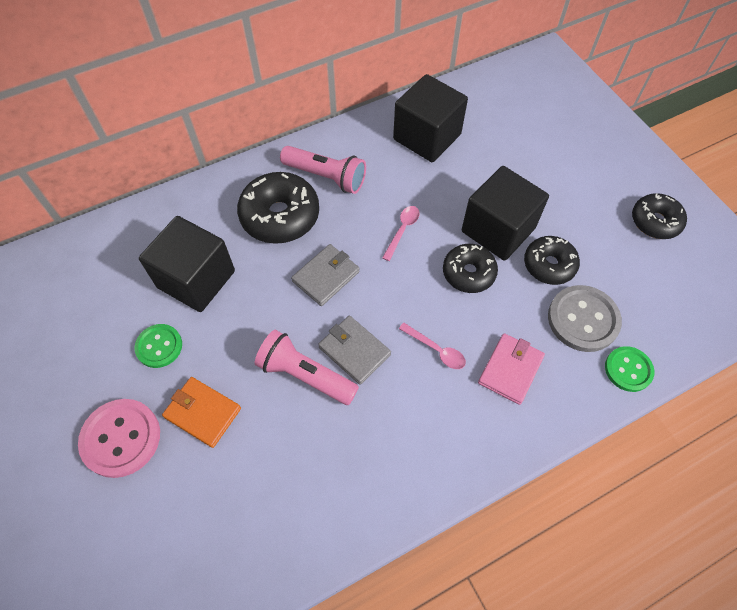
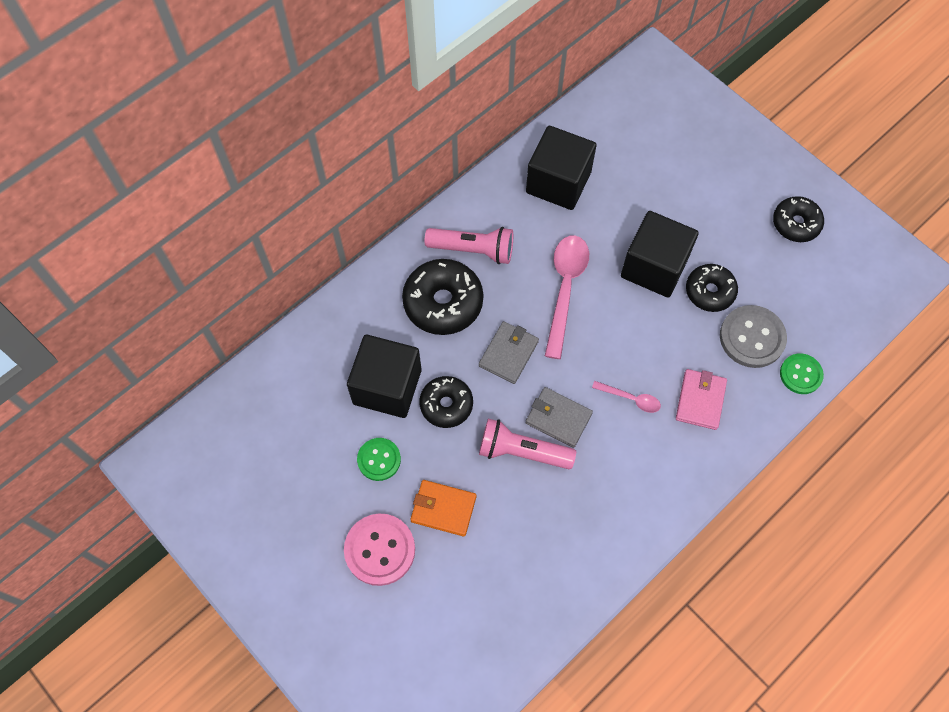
camera: 15 degrees left, 5 degrees up
(402, 230) = (565, 289): pink spoon -> pink spoon, size x1.99
(468, 273) = (639, 317): black donut -> black donut (446, 405)

